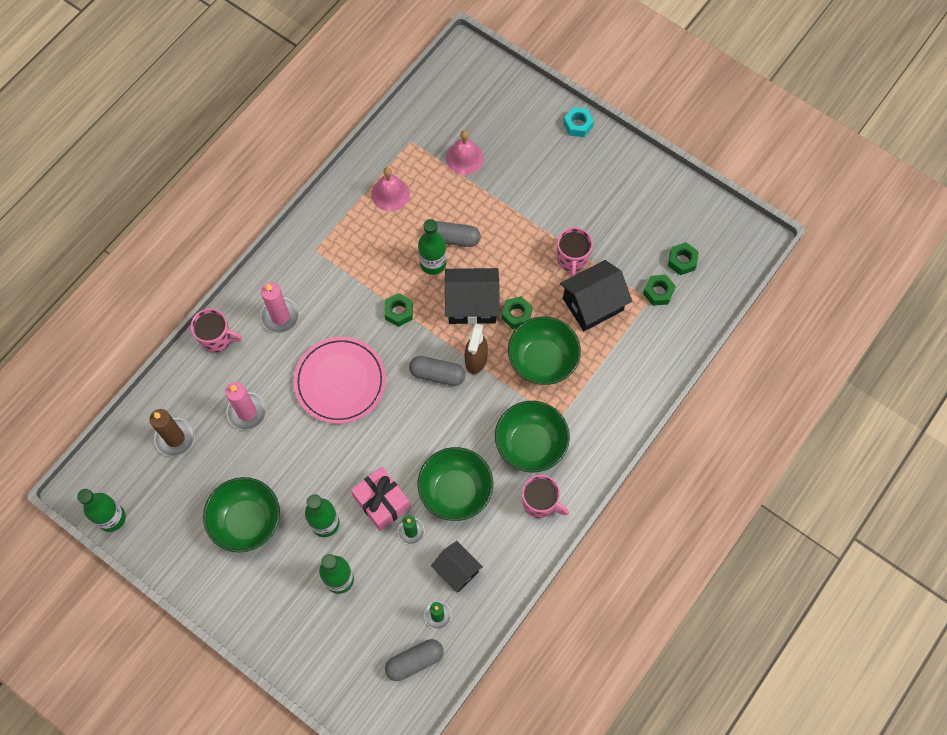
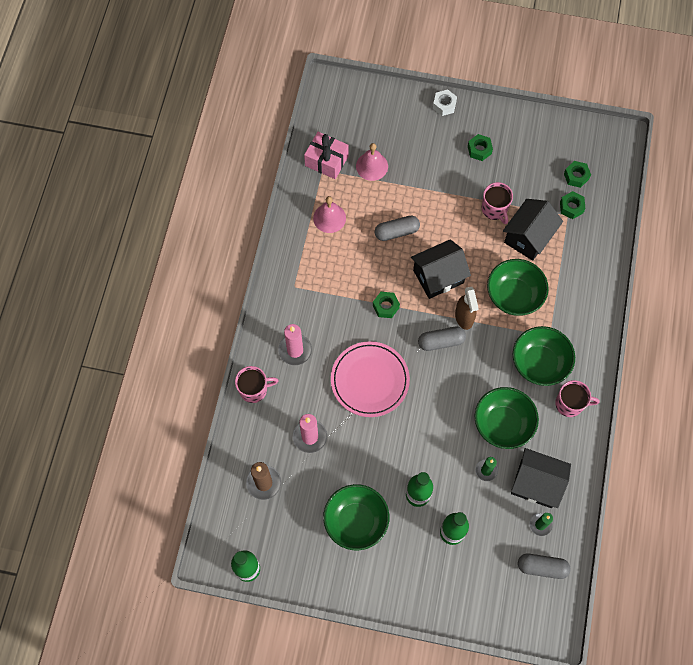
camera: 25 degrees left, 0 degrees up
(382, 502) = (452, 458): pink gift -> pink gift (326, 161)
(414, 661) = (542, 567): grey capsule -> grey capsule turned 60 degrees clockwise
(433, 263) = (391, 258): green bottle -> none
(457, 570) = (536, 483): black house -> black house, size x1.54
(516, 315) = (476, 270): green nut -> green nut (479, 150)
(578, 125) = (444, 105): turquoise nut -> white nut

